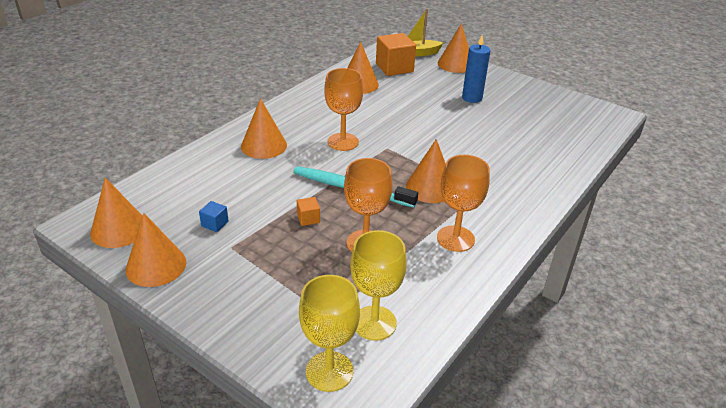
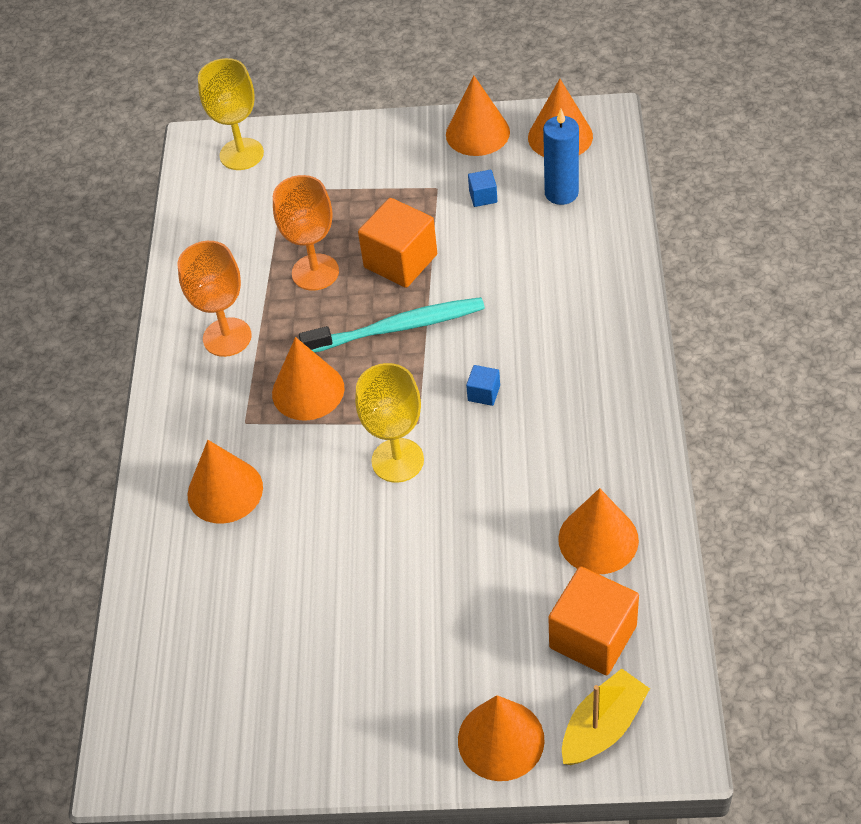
camera: 150 degrees right, 15 degrees up
(264, 145) = (570, 319): orange cone -> orange cone (225, 491)
(308, 218) = (400, 261): orange cube -> orange cube, size x2.18
(343, 142) = (484, 393): orange goblet -> blue cube
(374, 323) = (238, 207): yellow goblet -> yellow goblet (397, 460)
(472, 98) = (391, 637): blue candle -> blue candle (561, 193)

